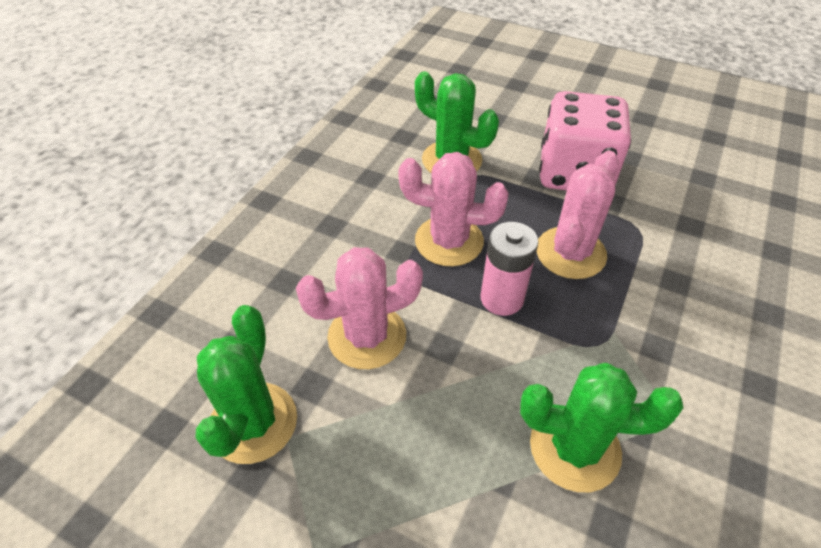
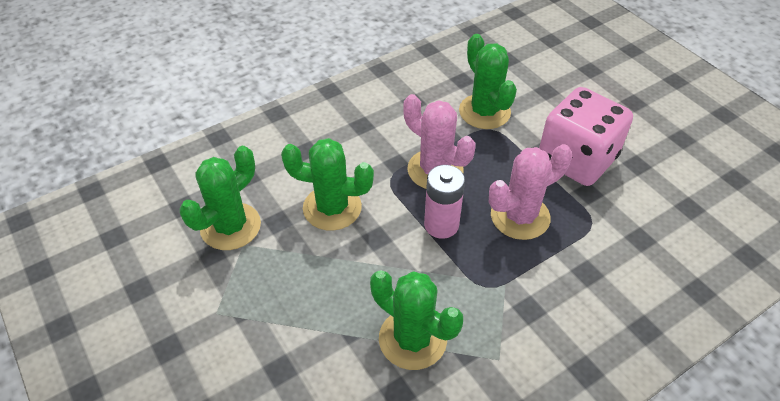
camera: 30 degrees right, 0 degrees up
(367, 336) = (332, 208): pink cactus -> green cactus

